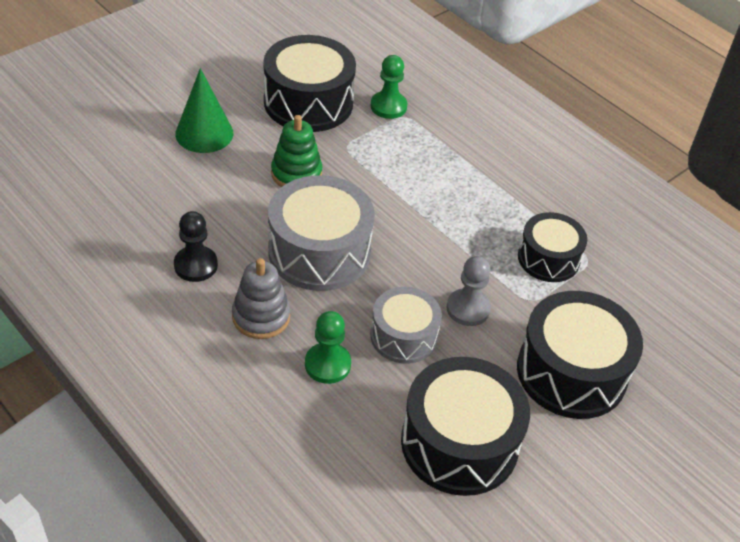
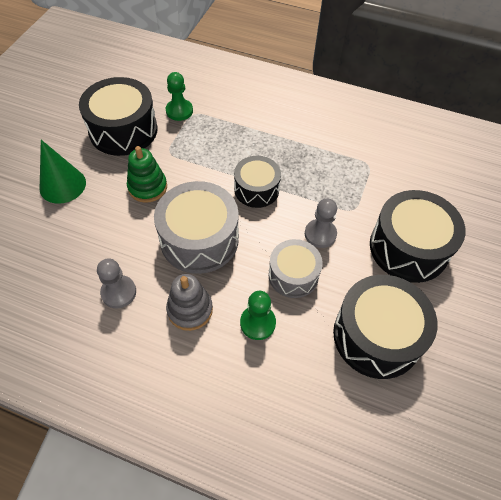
camera: 25 degrees left, 10 degrees up
(196, 265) = (118, 292): black pawn -> grey pawn
(548, 258) = (345, 175): black drum -> black drum (256, 189)

